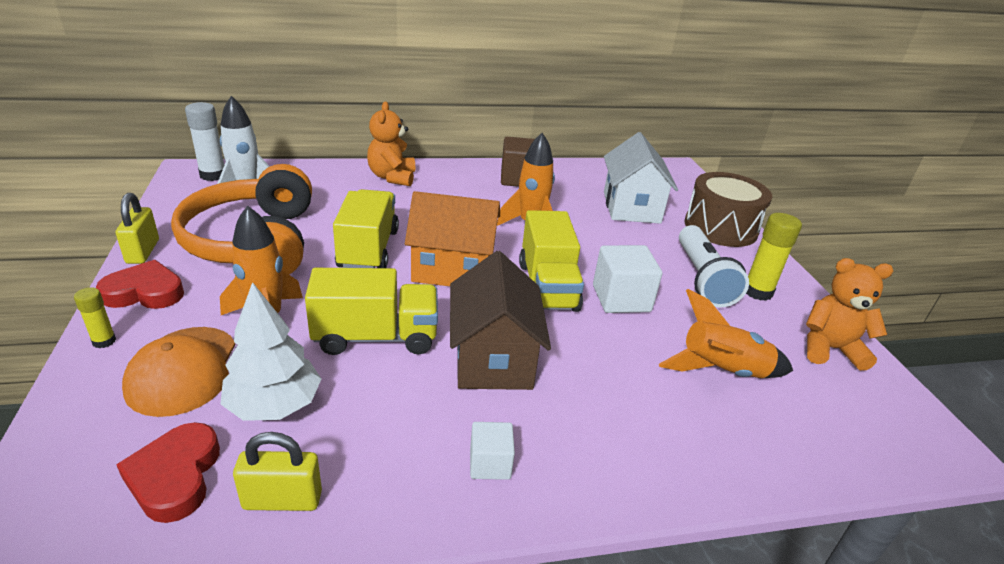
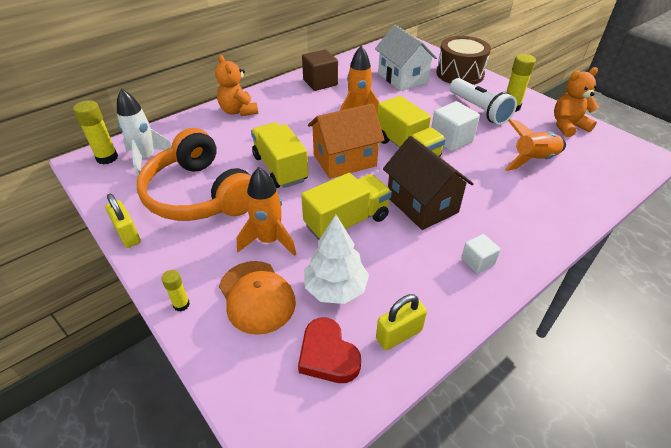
camera: 25 degrees left, 10 degrees up
(145, 292) = (167, 261): red heart -> none
(213, 175) = (107, 158): white glue stick -> yellow glue stick

